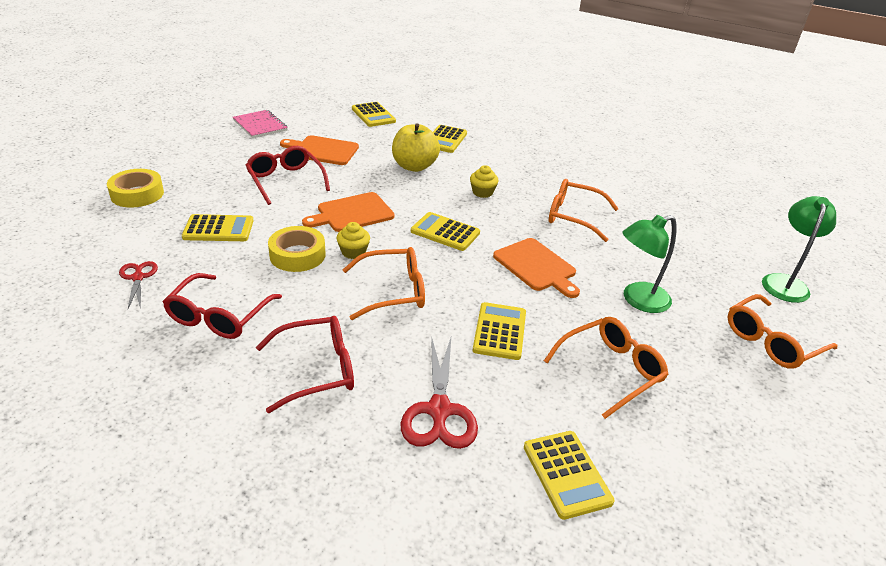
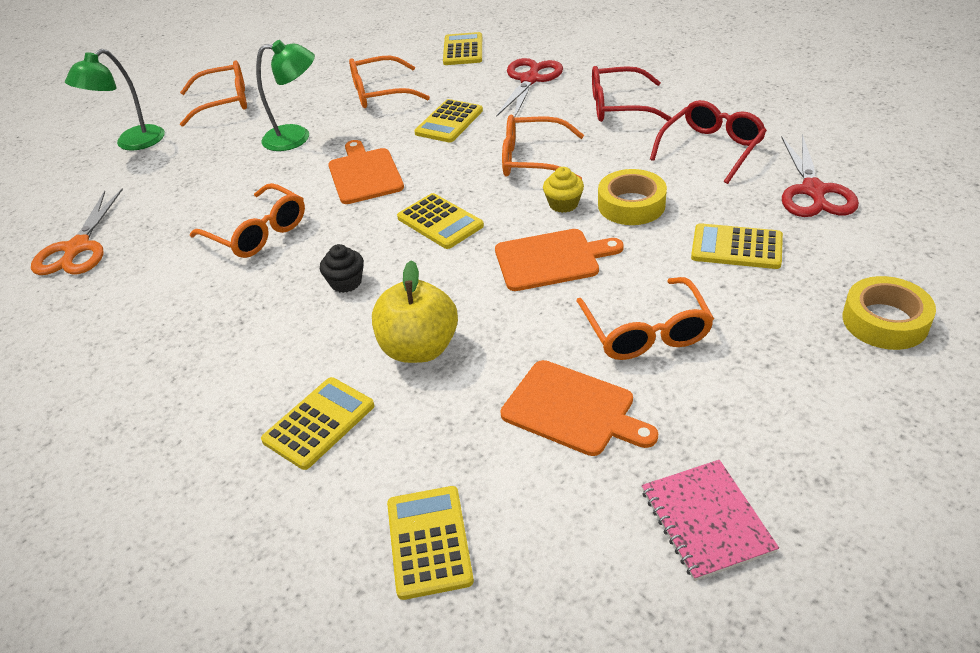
camera: 155 degrees left, 5 degrees up
(138, 277) = (813, 191): red scissors -> red scissors, size x1.73
(286, 181) = (645, 331): red glasses -> orange glasses
(482, 192) = (346, 282): yellow cupcake -> black cupcake
(684, 199) = (77, 248): none -> orange scissors

